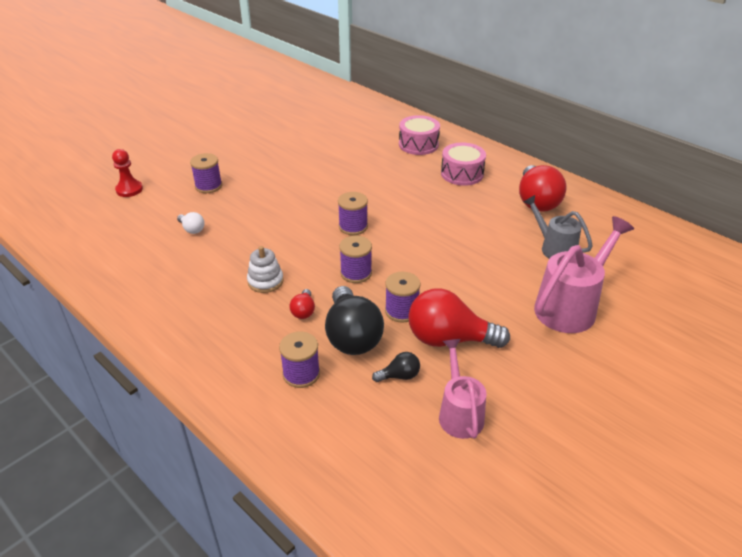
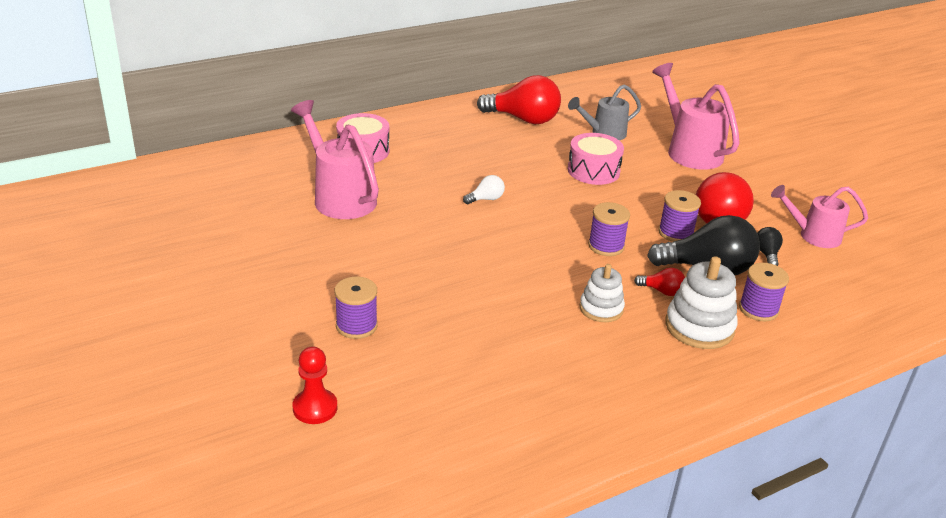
camera: 75 degrees left, 5 degrees down
(192, 229) = (463, 353): white light bulb -> white light bulb (486, 199)
(260, 337) = (699, 327): none -> white stacking toy
(350, 150) = (340, 197): none -> pink watering can
(353, 227) = (518, 230): purple spool -> none
(462, 174) = (447, 142): pink drum -> pink drum (593, 171)

